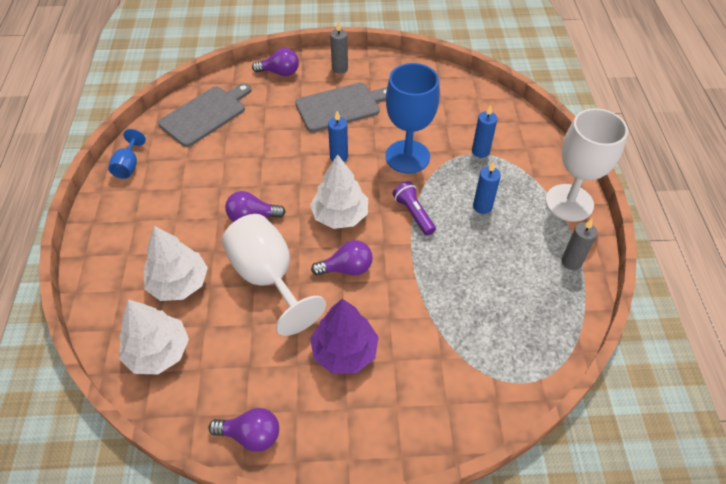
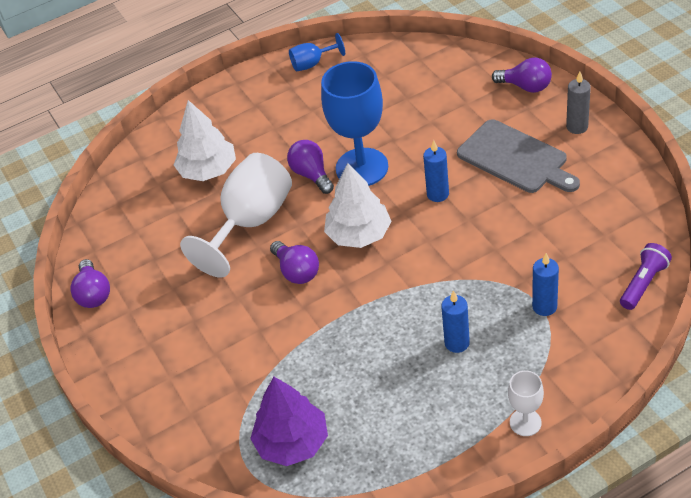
camera: 70 degrees right, 5 degrees down
(158, 352) = (136, 197): white tree -> none
(205, 114) = (417, 71): grey cutting board -> none
(280, 72) = (526, 86): purple light bulb -> purple light bulb turned 45 degrees counterclockwise
(344, 351) = (204, 314): purple tree -> purple tree (292, 442)
(407, 157) = (483, 247): blue goblet -> blue goblet (362, 167)
(413, 213) = (403, 289): purple flashlight -> purple flashlight (643, 283)
(569, 203) = (525, 422): white goblet -> white goblet, size x0.49
(571, 262) = (432, 455): grey candle -> none

